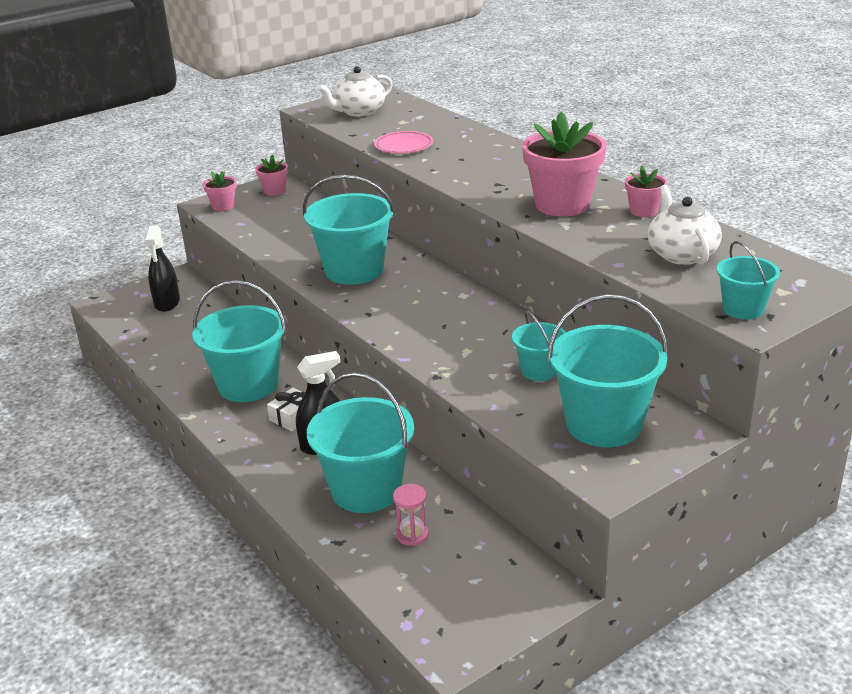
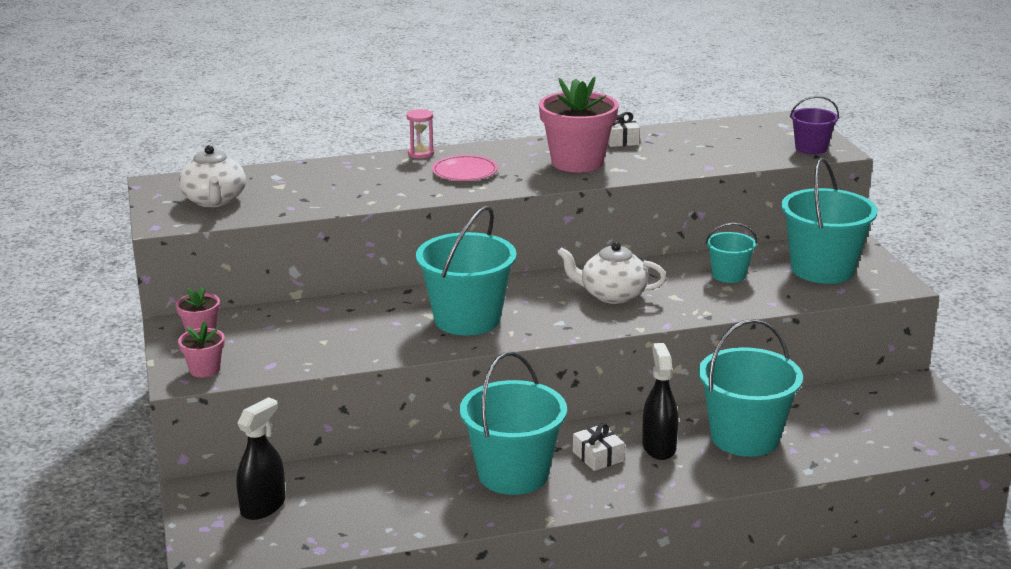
camera: 70 degrees left, 5 degrees down
(167, 303) = (263, 506): black spray bottle -> black spray bottle turned 75 degrees counterclockwise
(403, 146) = (352, 196): pink plate -> pink plate (464, 172)
(412, 535) = (820, 427): pink hourglass -> pink hourglass (421, 154)
(643, 211) = (620, 140): pink flower pot -> white gift
(681, 254) = (710, 145): white teapot -> white teapot (612, 295)
(743, 309) = (811, 148): turquoise bucket -> purple bucket

